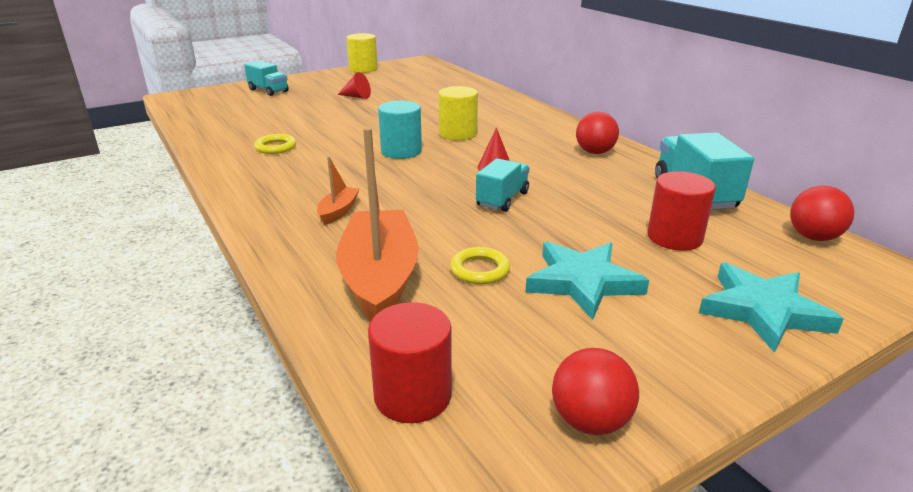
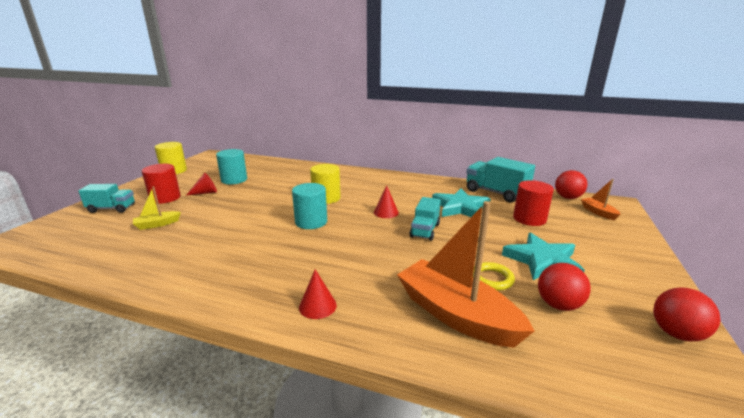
camera: 40 degrees left, 5 degrees down
(276, 147) = (206, 253): yellow ring -> none
(278, 113) = (157, 224): none -> yellow boat
(284, 218) = (317, 306): none -> red cone
(338, 211) = (346, 282): orange boat -> orange boat (598, 212)
(401, 91) = (234, 180): none -> turquoise cylinder
(412, 395) = (607, 378): red cylinder -> red cylinder (165, 198)
(502, 199) = (425, 230): turquoise truck -> turquoise truck turned 150 degrees counterclockwise
(594, 152) = (418, 186): red ball -> red ball (558, 305)
(763, 311) = (616, 240): turquoise star -> turquoise star (460, 207)

